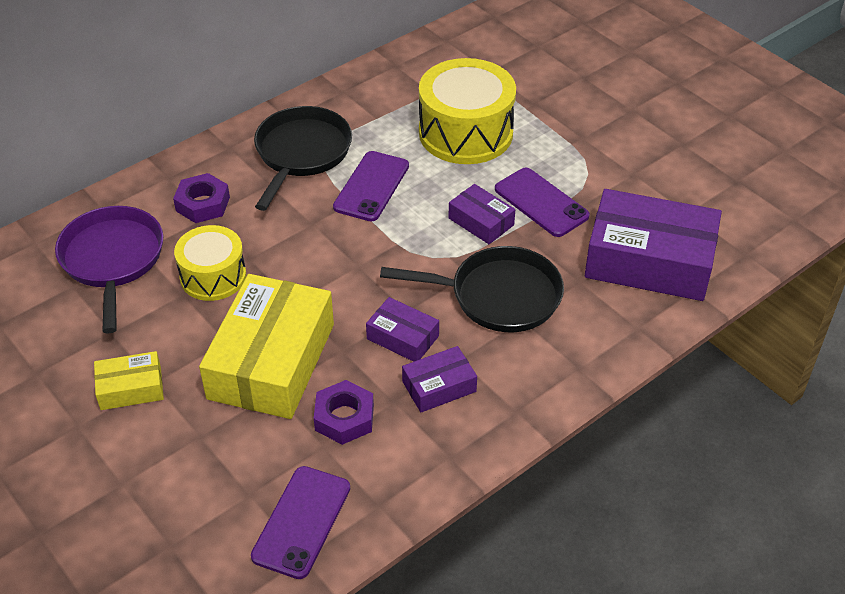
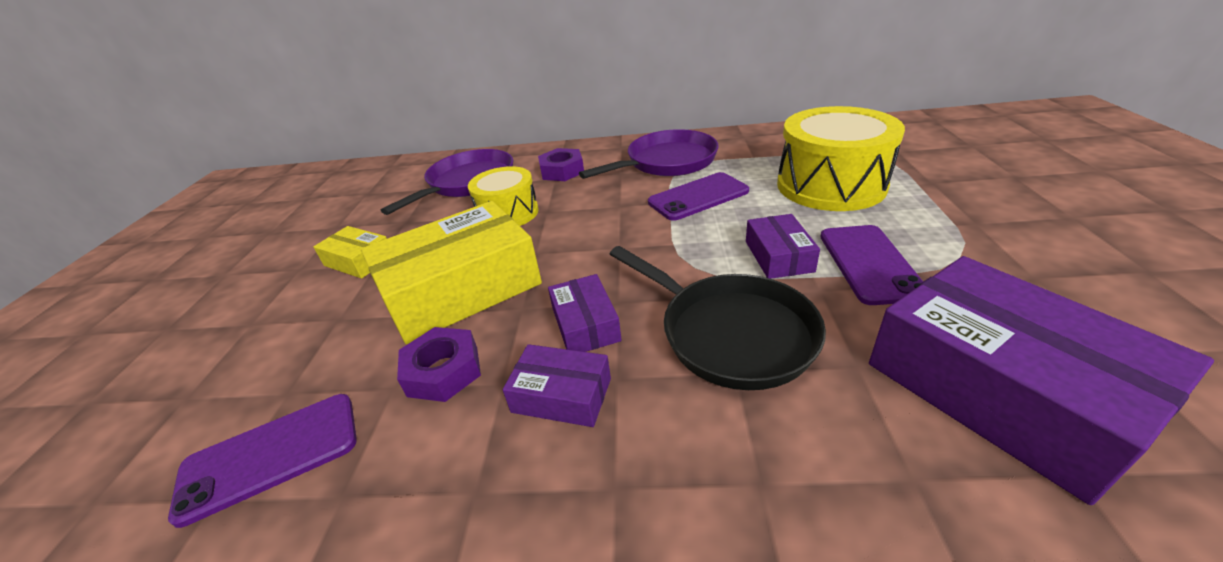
camera: 45 degrees right, 10 degrees down
(301, 154) = (666, 162): black pan -> purple pan

